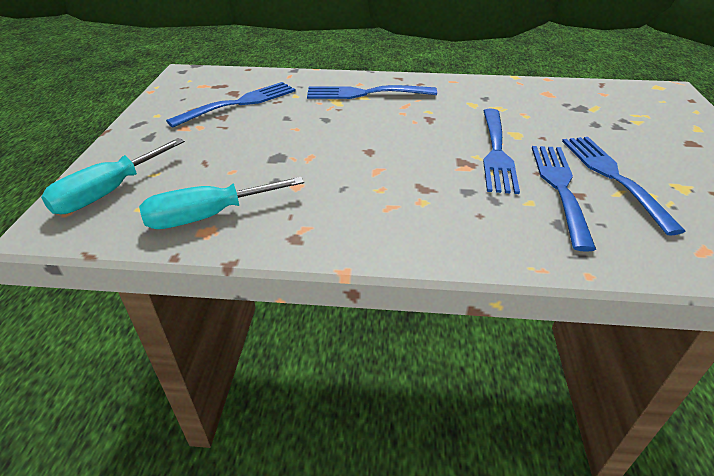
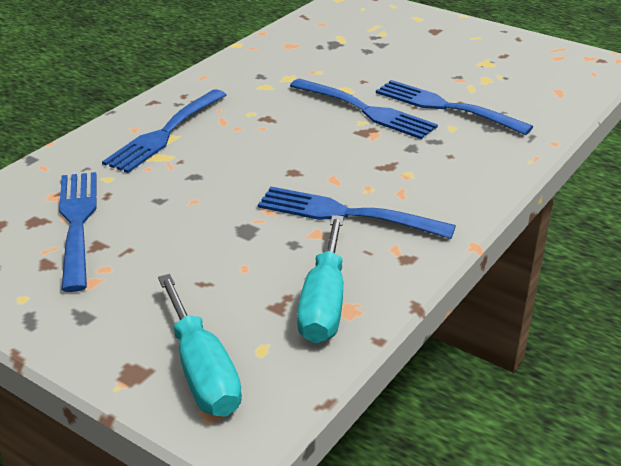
camera: 60 degrees left, 5 degrees down
(613, 177) = (450, 80): blue fork -> blue fork (346, 214)

